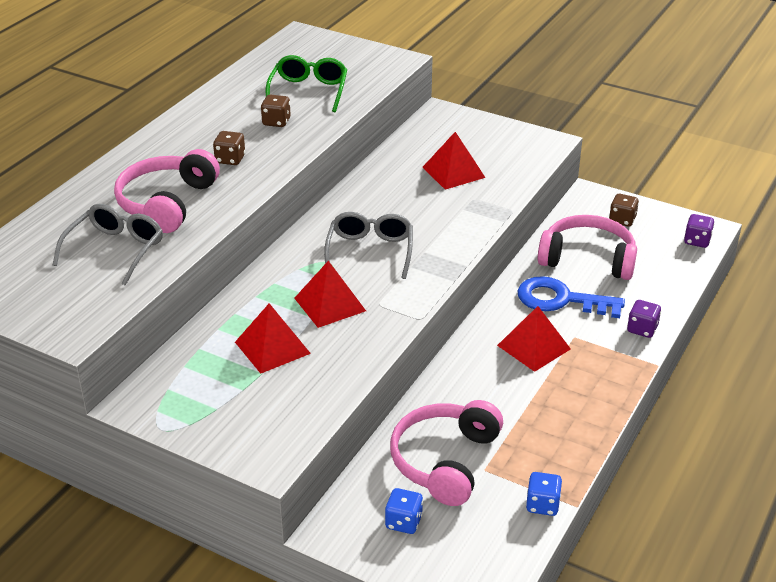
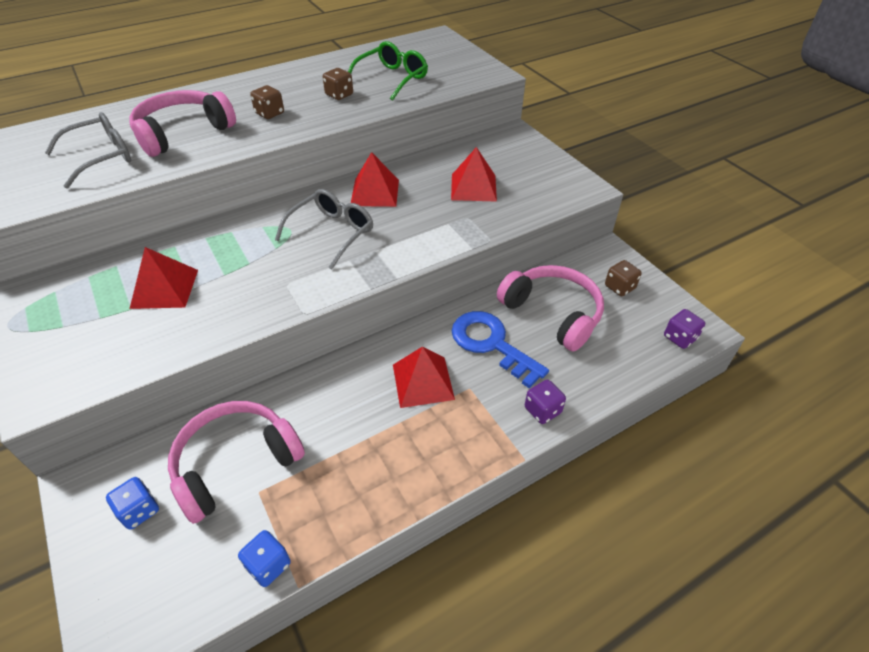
camera: 30 degrees right, 10 degrees up
(330, 304) = (249, 268): red pyramid -> red pyramid (375, 192)

